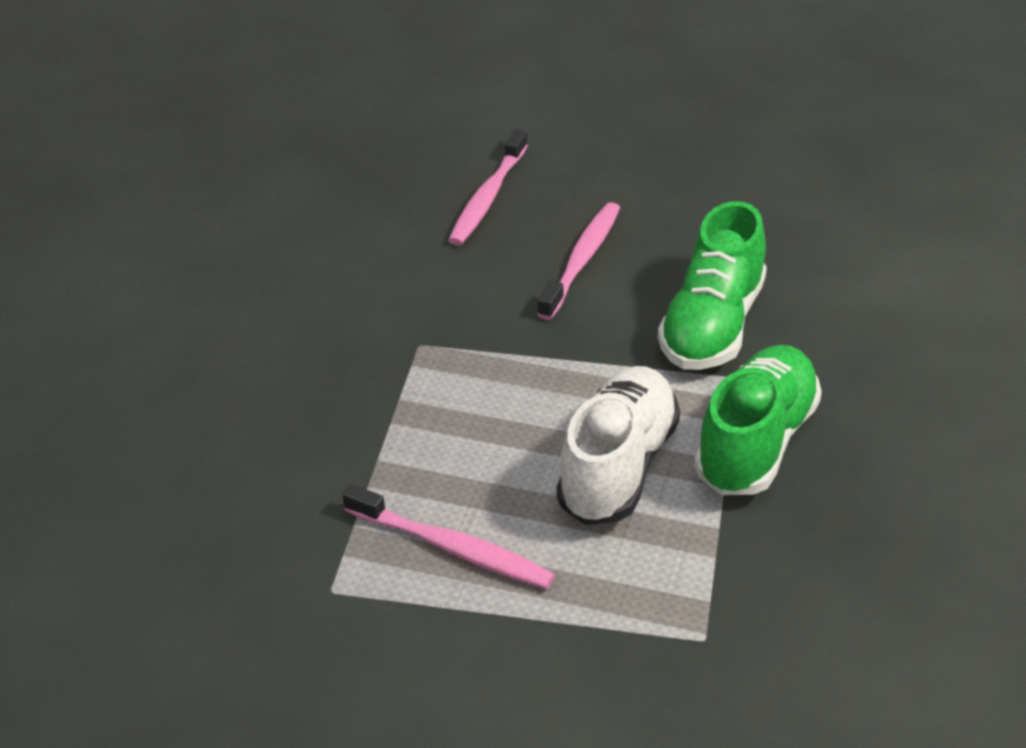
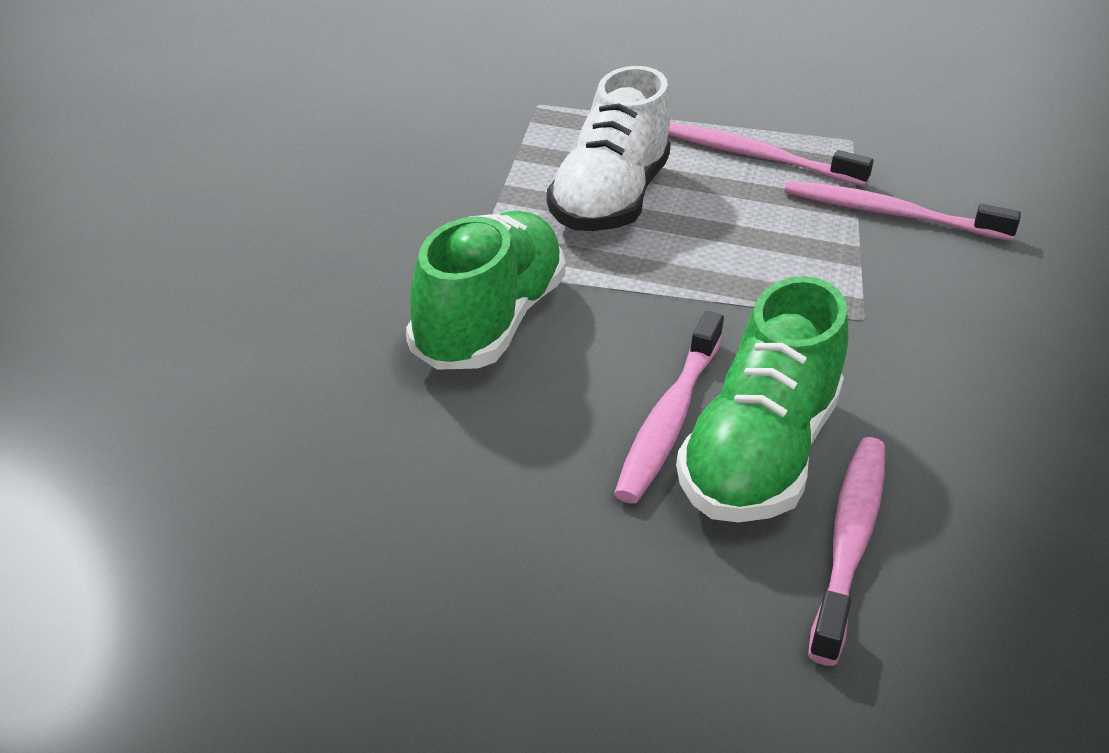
camera: 175 degrees right, 5 degrees down
(343, 466) = (890, 214): none -> pink toothbrush
(756, 443) = (463, 212): green shoe -> green shoe (758, 456)

